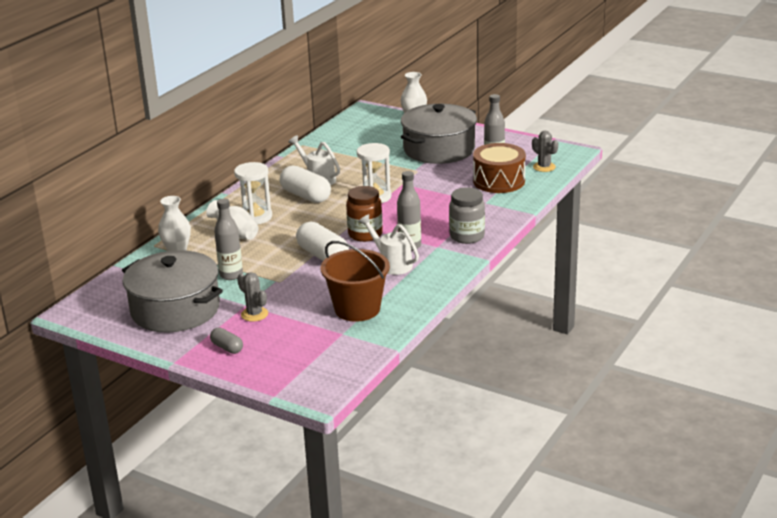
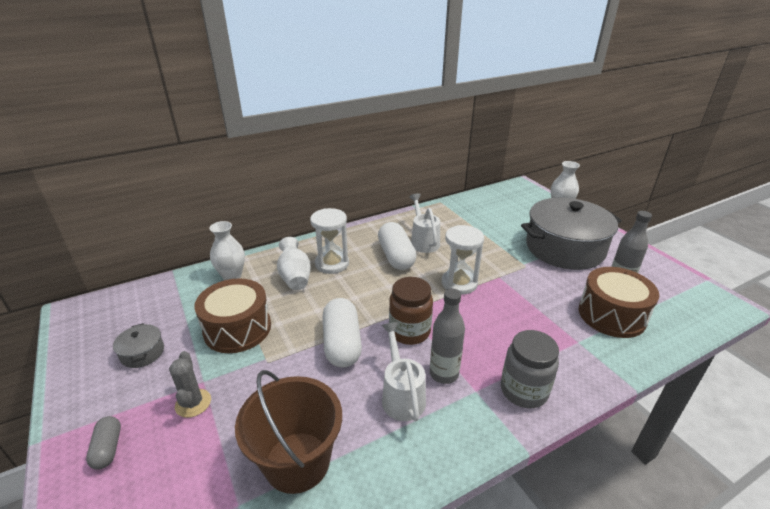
camera: 30 degrees right, 5 degrees up
(175, 309) = (142, 353): grey pot -> grey pot, size x0.40
(231, 275) = (237, 329): grey bottle -> brown drum
(544, 167) = (680, 315): grey cactus -> none

